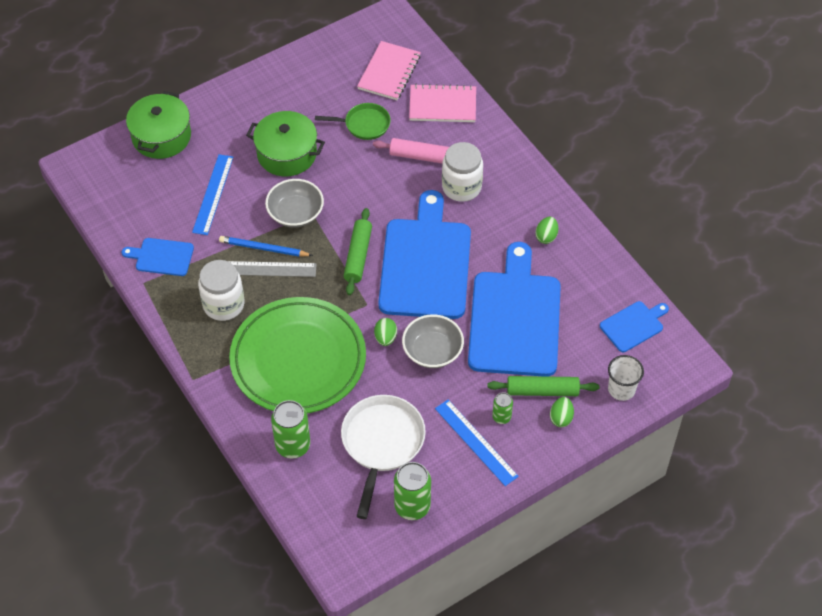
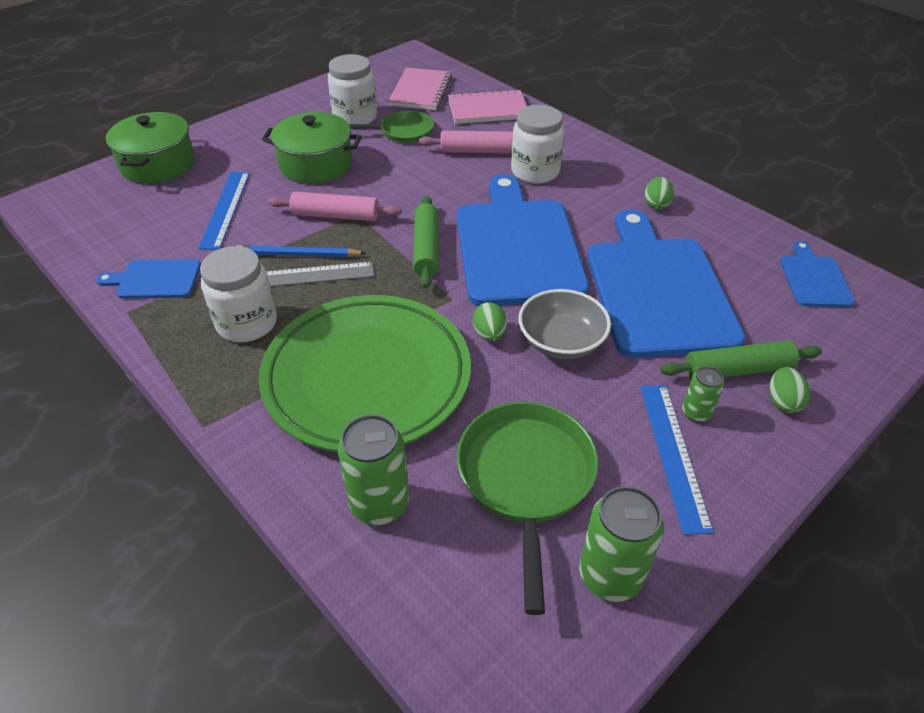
camera: 10 degrees left, 10 degrees down
(295, 213) = (335, 216): grey bowl -> pink rolling pin
(326, 100) = (355, 117): none -> white jar
(381, 444) = (526, 479): white pan -> green pan
(476, 442) = (673, 454): blue ruler -> blue ruler turned 45 degrees clockwise
(621, 389) = (845, 353): white cup -> none
(633, 325) = (814, 279): blue cutting board -> blue cutting board turned 45 degrees counterclockwise

